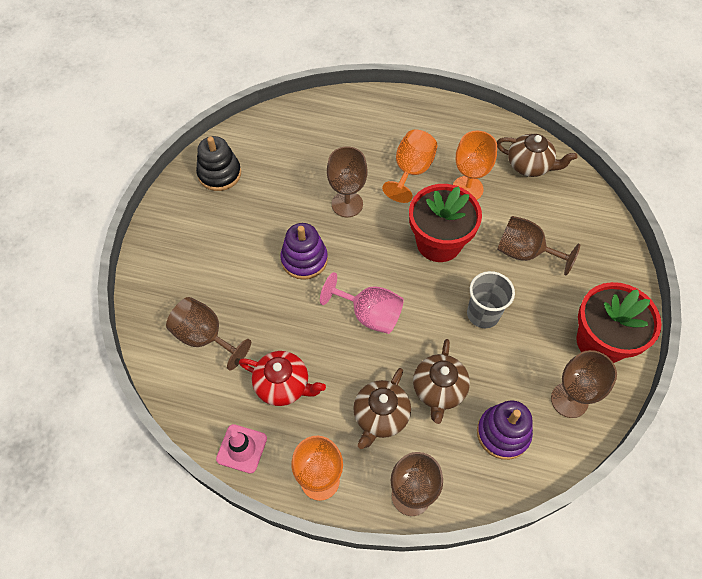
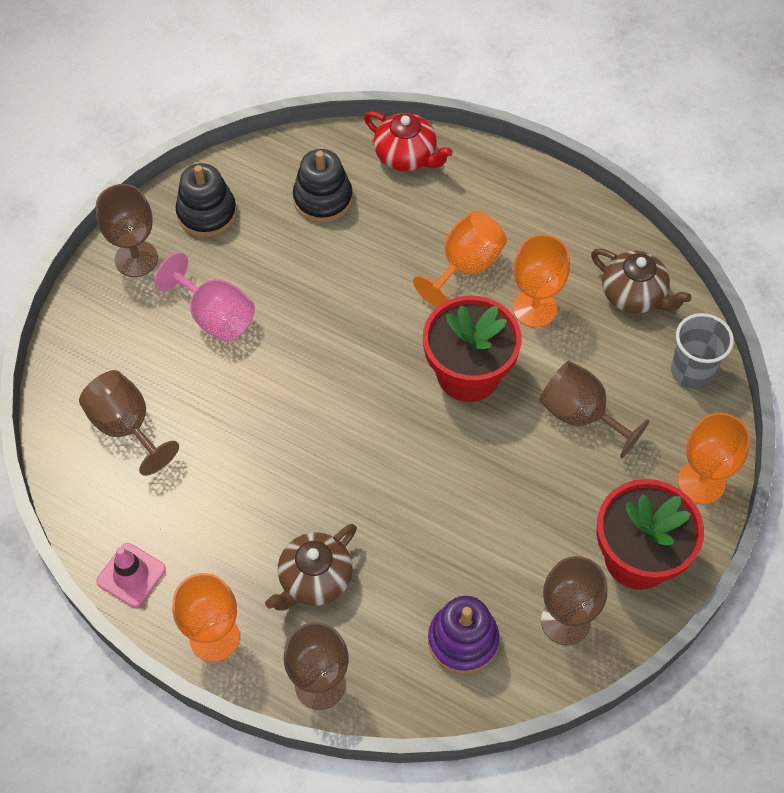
camera: 15 degrees right, 0 degrees up
(283, 385) = (205, 511): red teapot -> red teapot (406, 156)
(298, 147) = (323, 199): none -> black stacking toy
(304, 259) = (282, 355): purple stacking toy -> none
(347, 204) = (363, 293): brown goblet -> brown goblet (136, 259)
(369, 314) = (343, 448): pink goblet -> pink goblet (215, 316)
(439, 390) = (400, 566): brown teapot -> none
(483, 314) = (493, 483): grey cup -> grey cup (692, 371)
(622, 279) = (701, 482): none -> orange goblet

